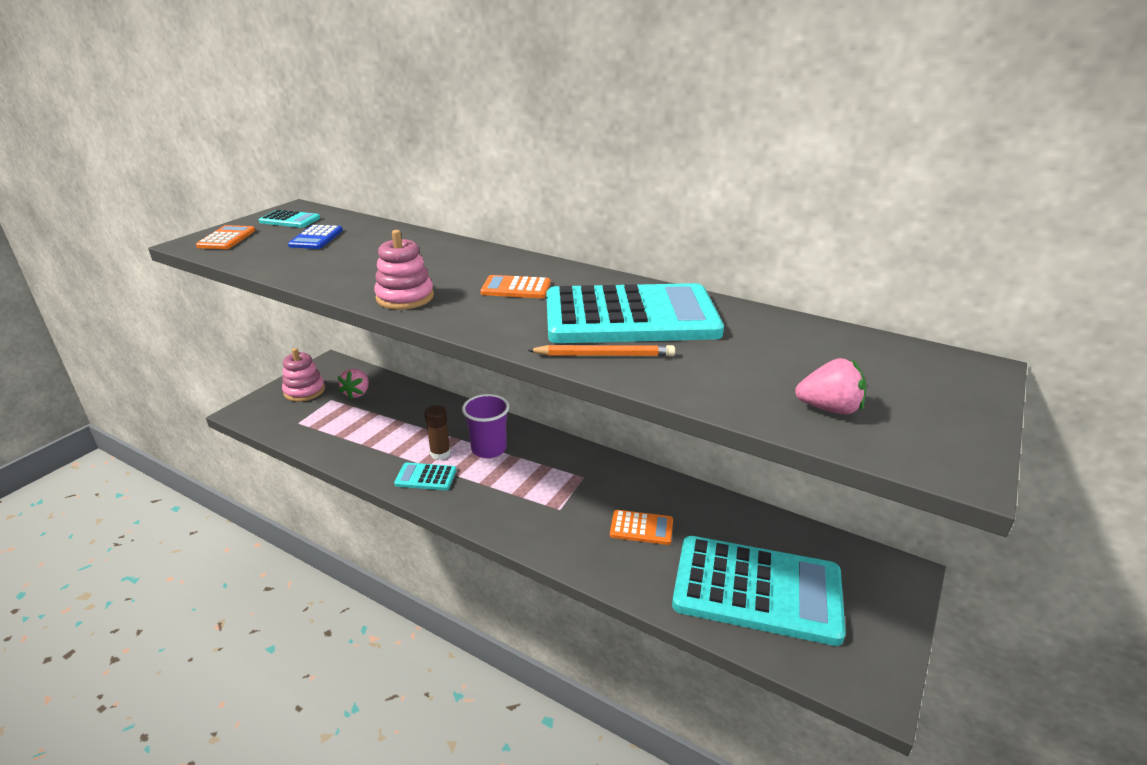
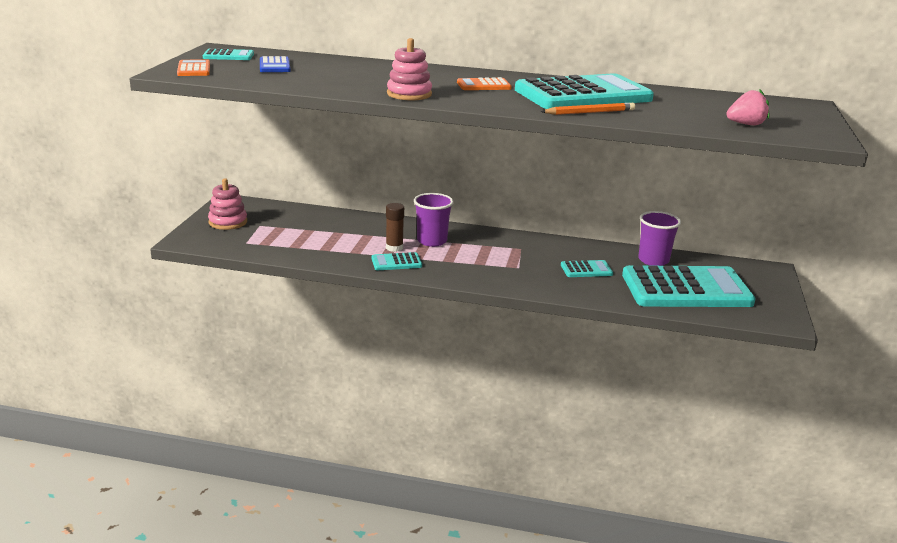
camera: 20 degrees left, 5 degrees down
(357, 393) = (280, 219): pink strawberry -> none
(641, 528) = (586, 270): orange calculator -> turquoise calculator
(741, 525) = (653, 260): none -> purple cup

